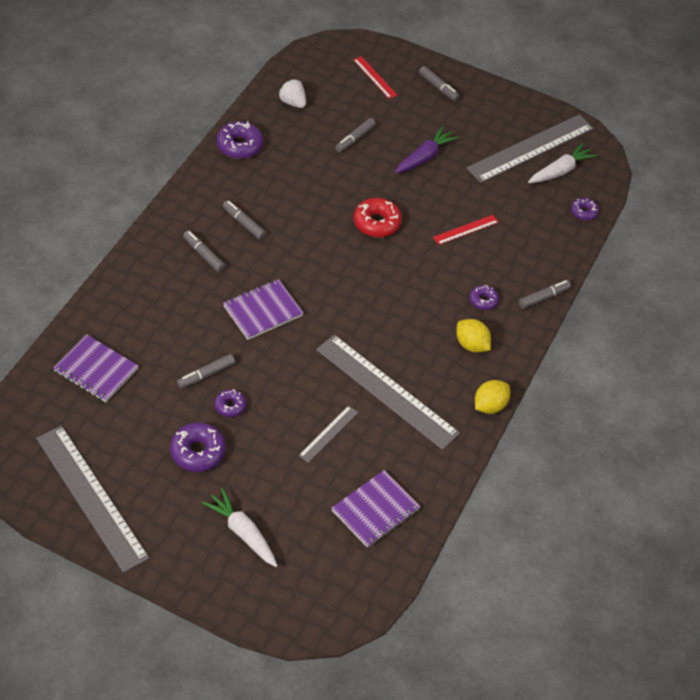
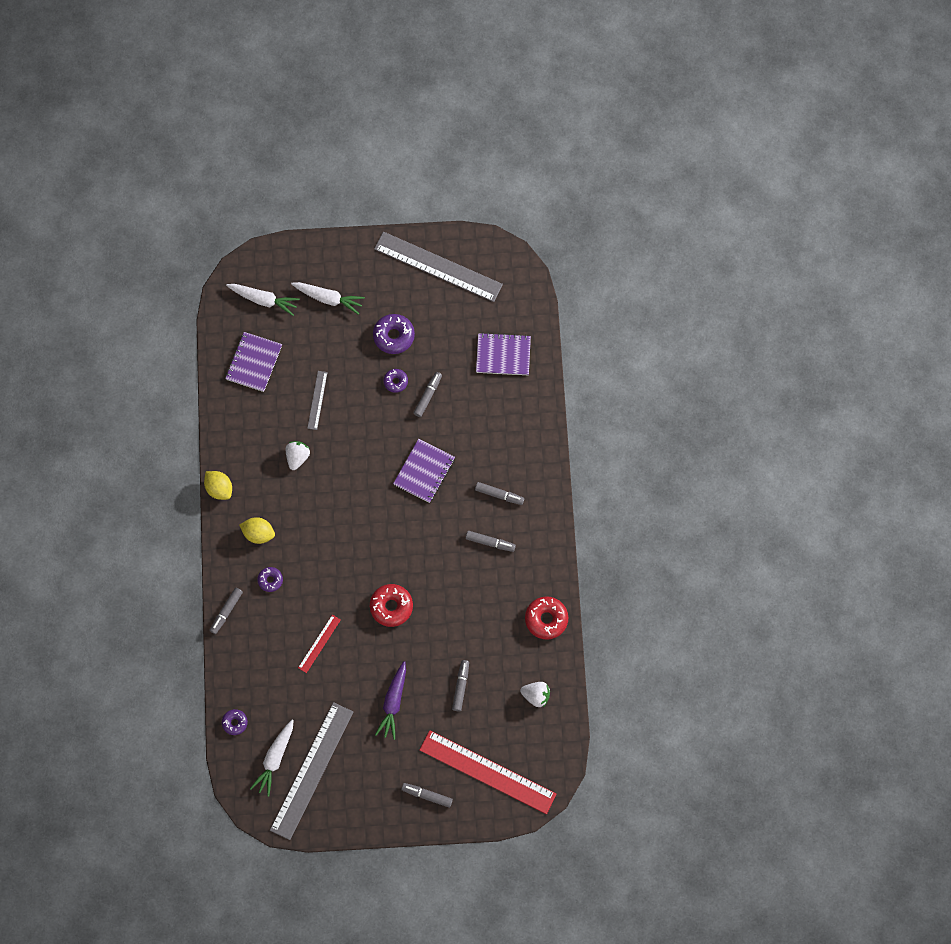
camera: 155 degrees right, 20 degrees up
(239, 146) = (546, 619): purple donut -> red donut
(320, 573) = (263, 300): none -> white carrot
(375, 77) = (487, 772): red ruler -> red ruler, size x2.19
(386, 391) = (297, 457): grey ruler -> white strawberry
(489, 406) = (219, 488): yellow lemon -> yellow lemon turned 60 degrees counterclockwise

